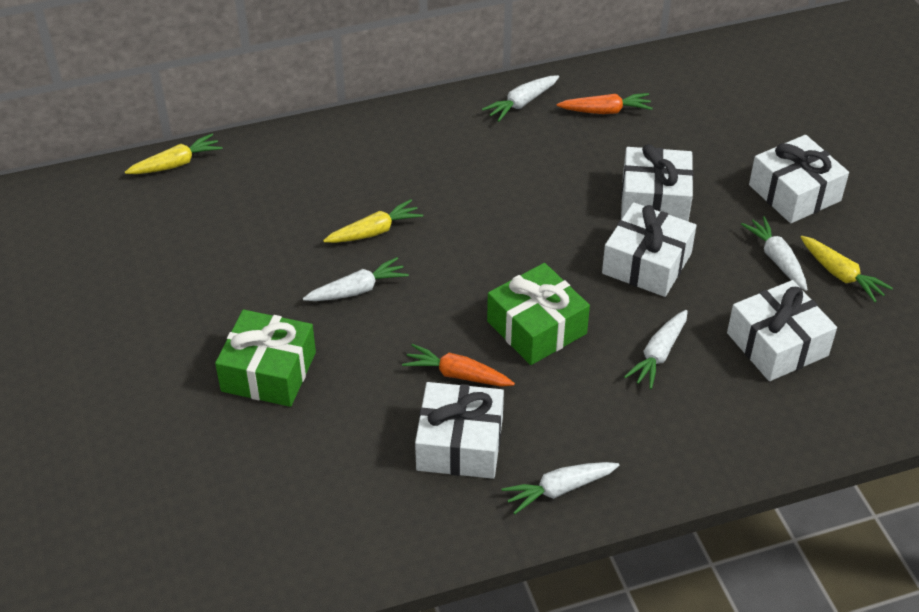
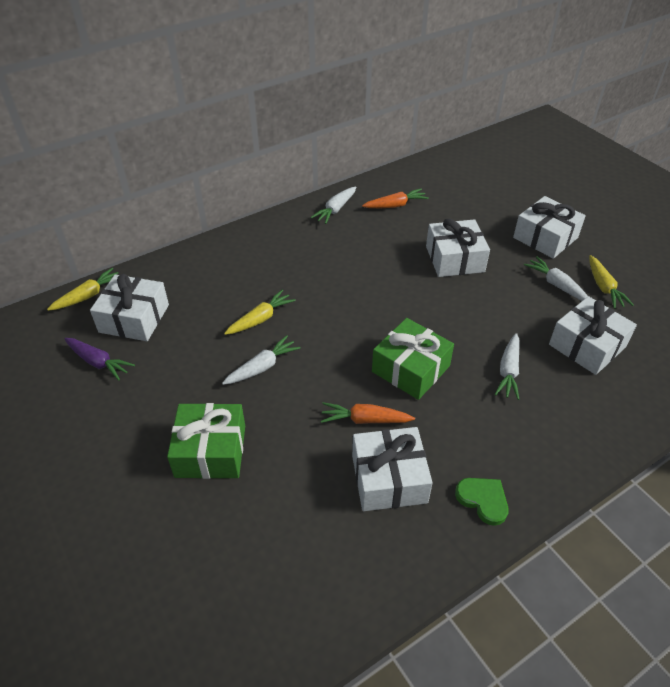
camera: 15 degrees left, 0 degrees up
(169, 247) = (98, 362): none -> purple carrot
(559, 489) = (483, 500): white carrot -> green heart
(646, 263) = (469, 305): white gift -> white gift (134, 318)
(840, 275) = (603, 287): yellow carrot -> yellow carrot turned 45 degrees clockwise

